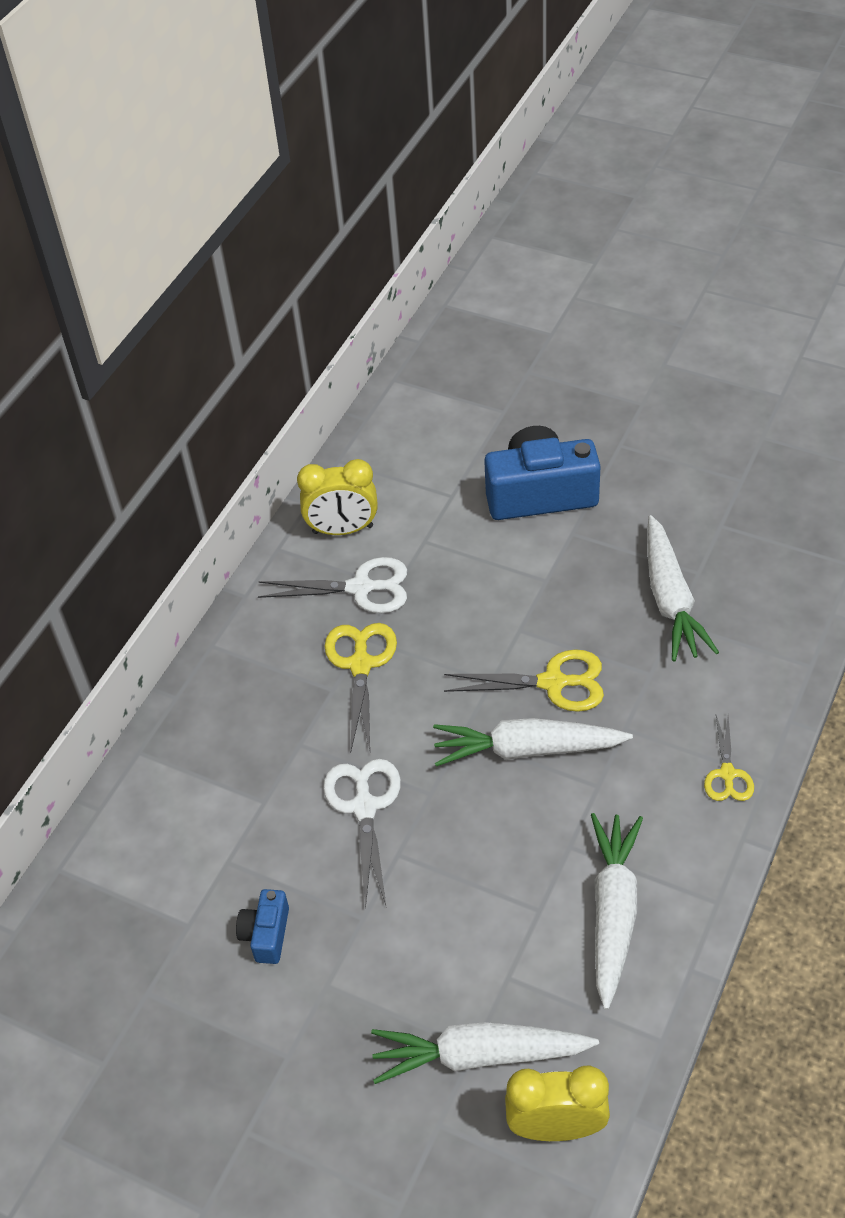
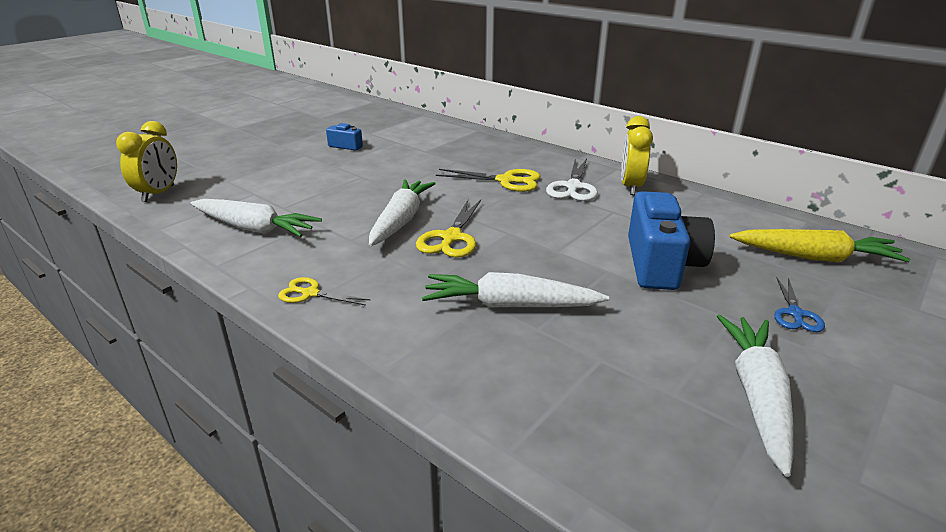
camera: 100 degrees right, 20 degrees down
(364, 807) = (400, 172): white scissors -> none
(479, 1056) = (222, 181): white carrot -> white carrot (757, 396)
(480, 383) = (814, 257): none -> yellow carrot
(593, 406) = (795, 314): none -> blue scissors

